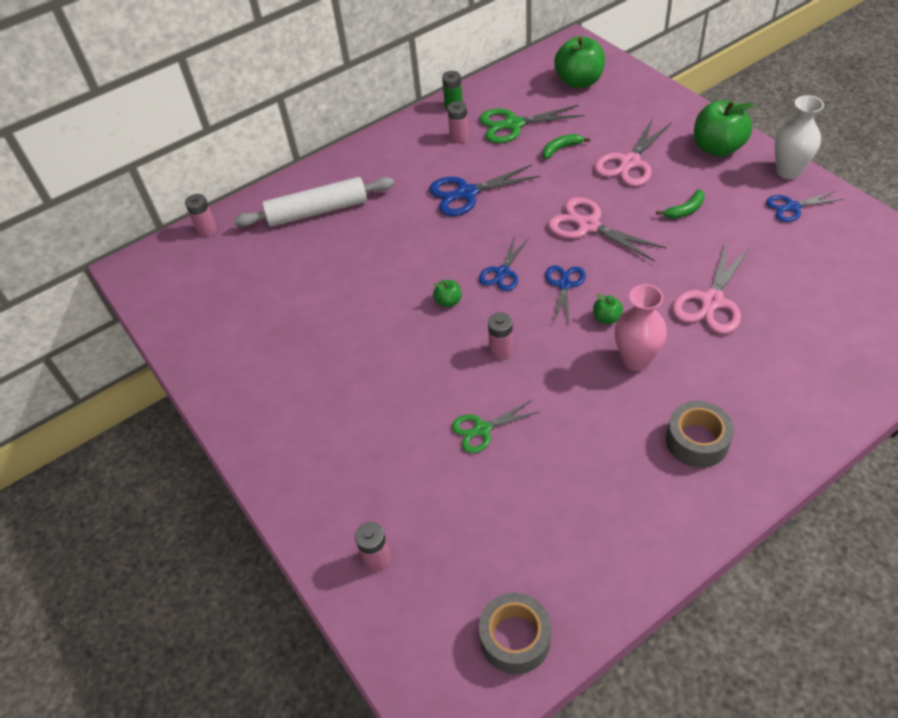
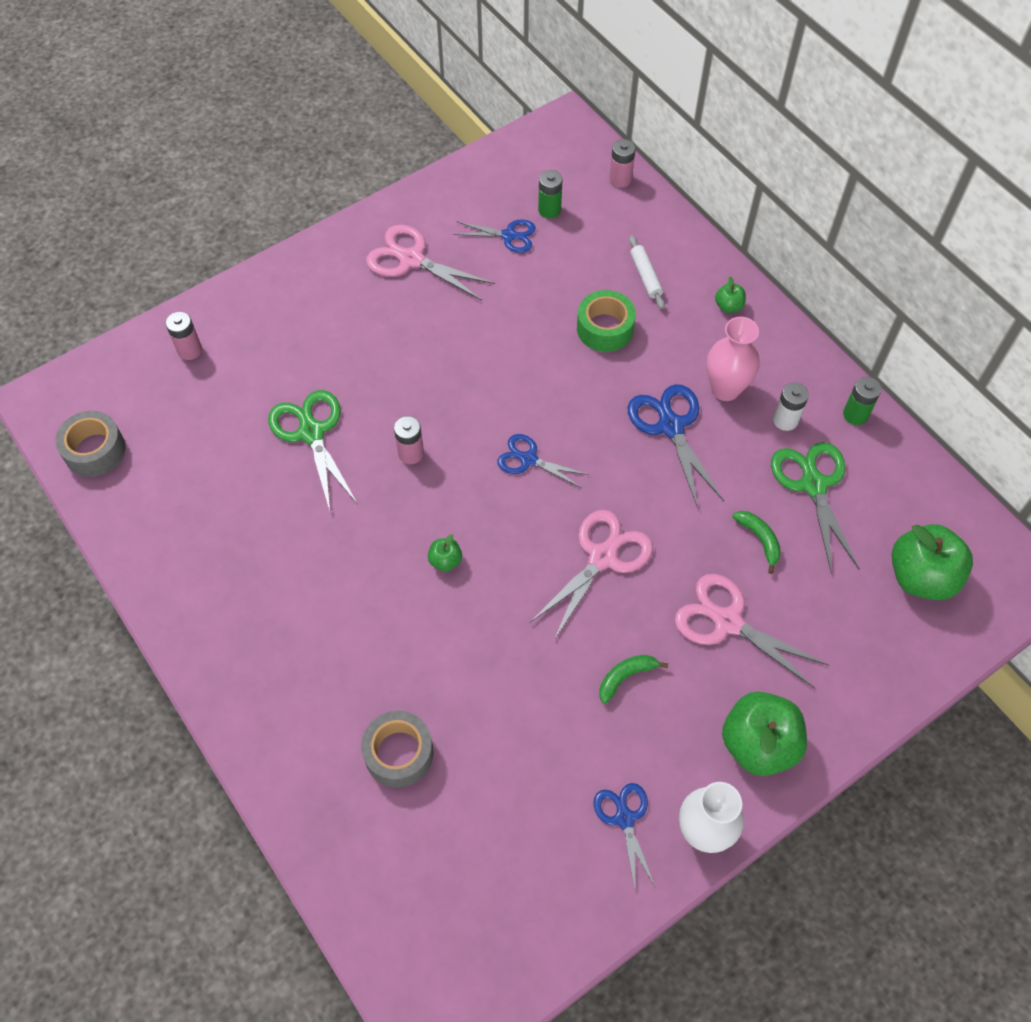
camera: 85 degrees right, 10 degrees up
(233, 274) = (549, 210): none -> green battery
(317, 211) = (645, 276): white rolling pin -> white rolling pin, size x0.49
(370, 233) = (605, 328): none -> green tape
(448, 301) = (488, 405): green apple -> green apple (728, 306)
(459, 137) = (785, 420): pink battery -> white battery
(482, 429) = (312, 433): green scissors -> green scissors, size x1.58
(564, 285) = (502, 522): blue scissors -> blue scissors (509, 236)
(635, 360) = (381, 583): pink vase -> pink vase (725, 389)
(685, 210) = (625, 677): green banana -> green banana turned 90 degrees clockwise
(697, 441) = (264, 627): grey tape -> grey tape (399, 753)
(711, 301) = (459, 679): pink scissors -> pink scissors (412, 260)

